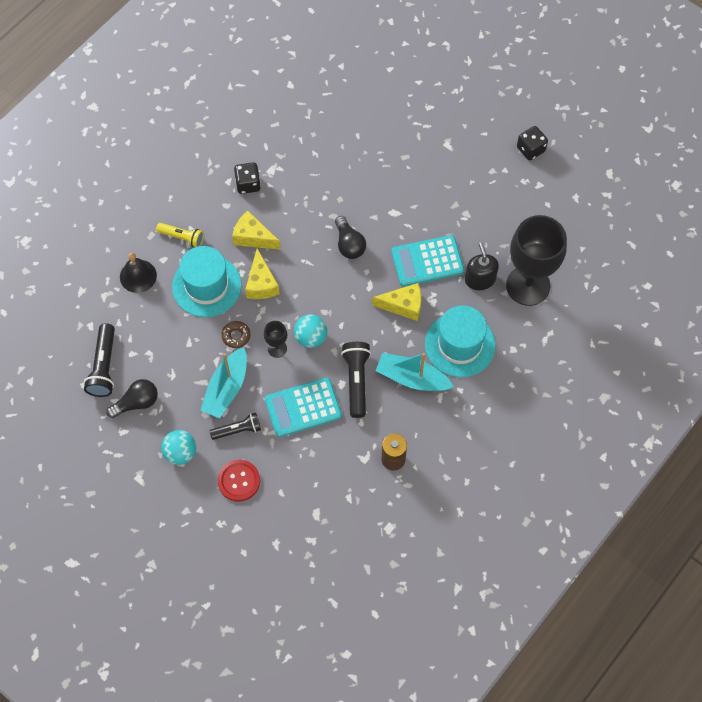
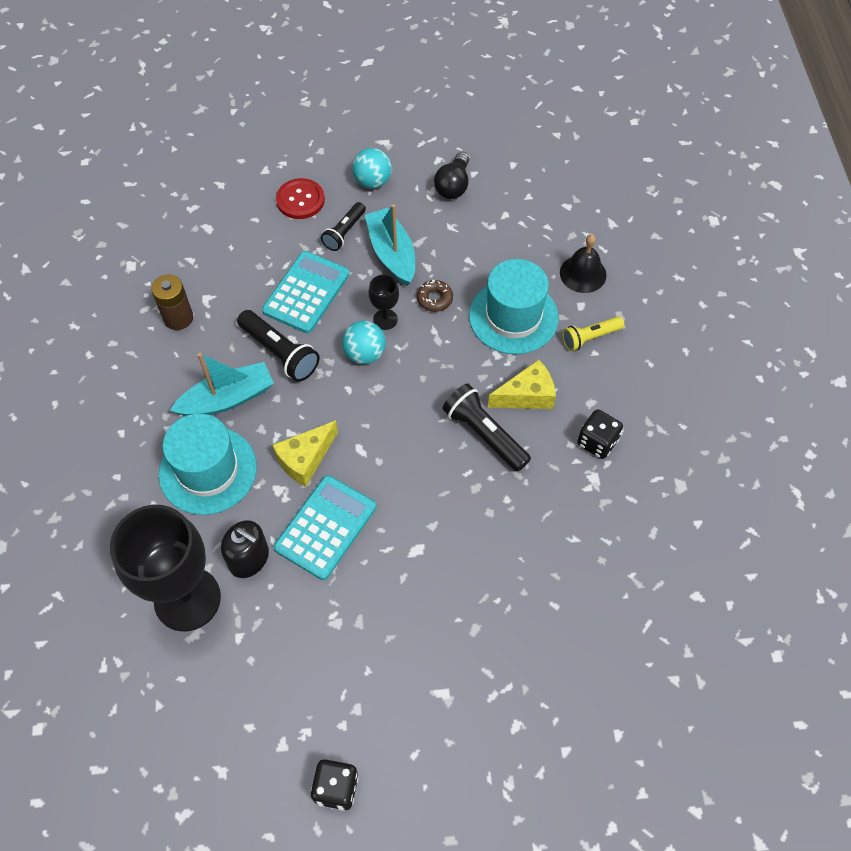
camera: 135 degrees right, 5 degrees down
(104, 367) = (514, 188): black flashlight -> black flashlight (484, 434)
(261, 283) = (467, 361): yellow cheese -> none
(349, 244) = (426, 472): black light bulb -> none

